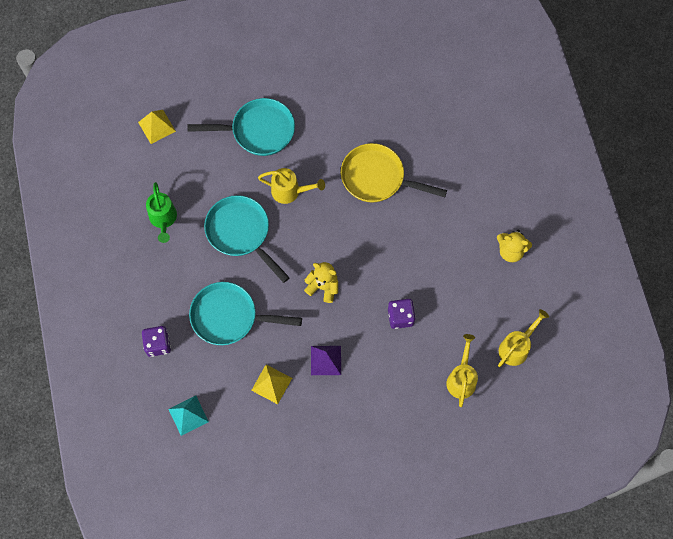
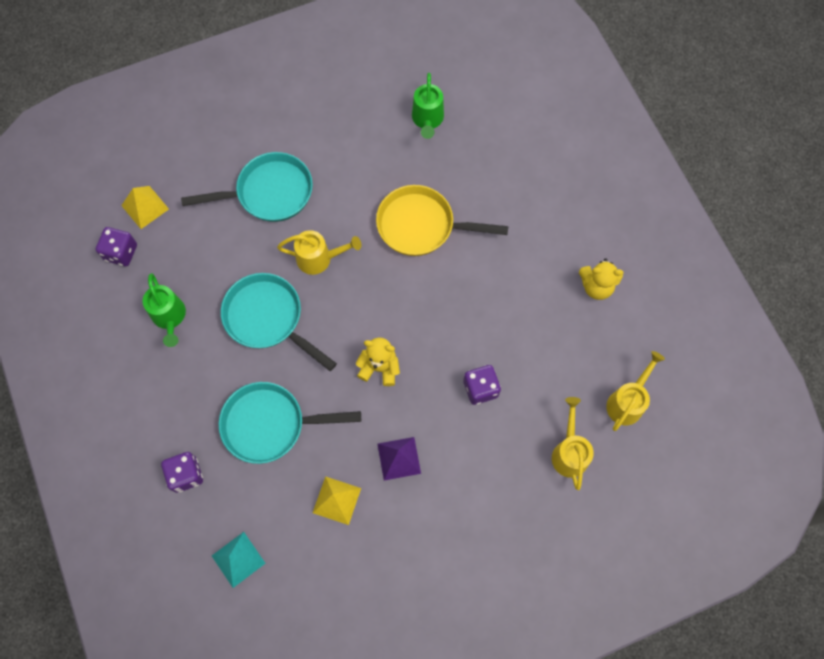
camera: 10 degrees left, 0 degrees up
(132, 160) = (121, 252): none -> purple dice
(398, 90) = (427, 120): none -> green watering can

